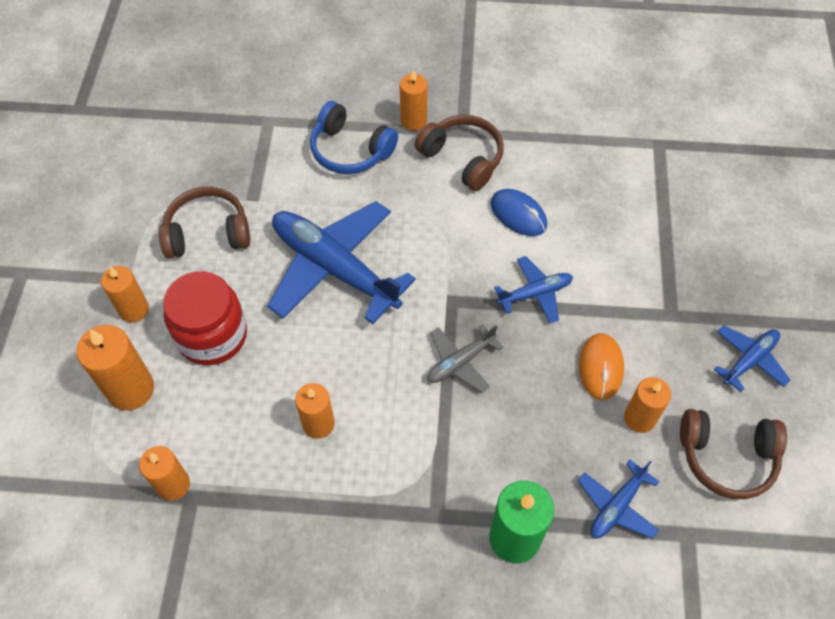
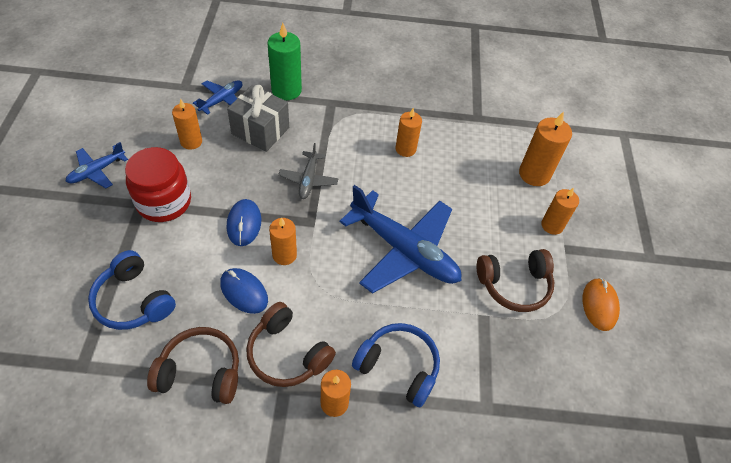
camera: 175 degrees right, 5 degrees down
(173, 485) = (489, 124): orange candle -> orange candle (284, 255)
(212, 335) = (489, 205): red jar -> red jar (164, 202)
(460, 362) = (308, 180): grey plane -> grey plane turned 135 degrees clockwise
(535, 293) = (244, 224): blue plane -> blue mouse
(542, 445) = (260, 131): none -> grey gift
(600, 367) = (208, 172): orange mouse -> orange mouse (599, 305)
(634, 202) = (133, 300): none -> blue headphones
(727, 457) = (142, 119): brown headphones -> brown headphones (200, 372)

